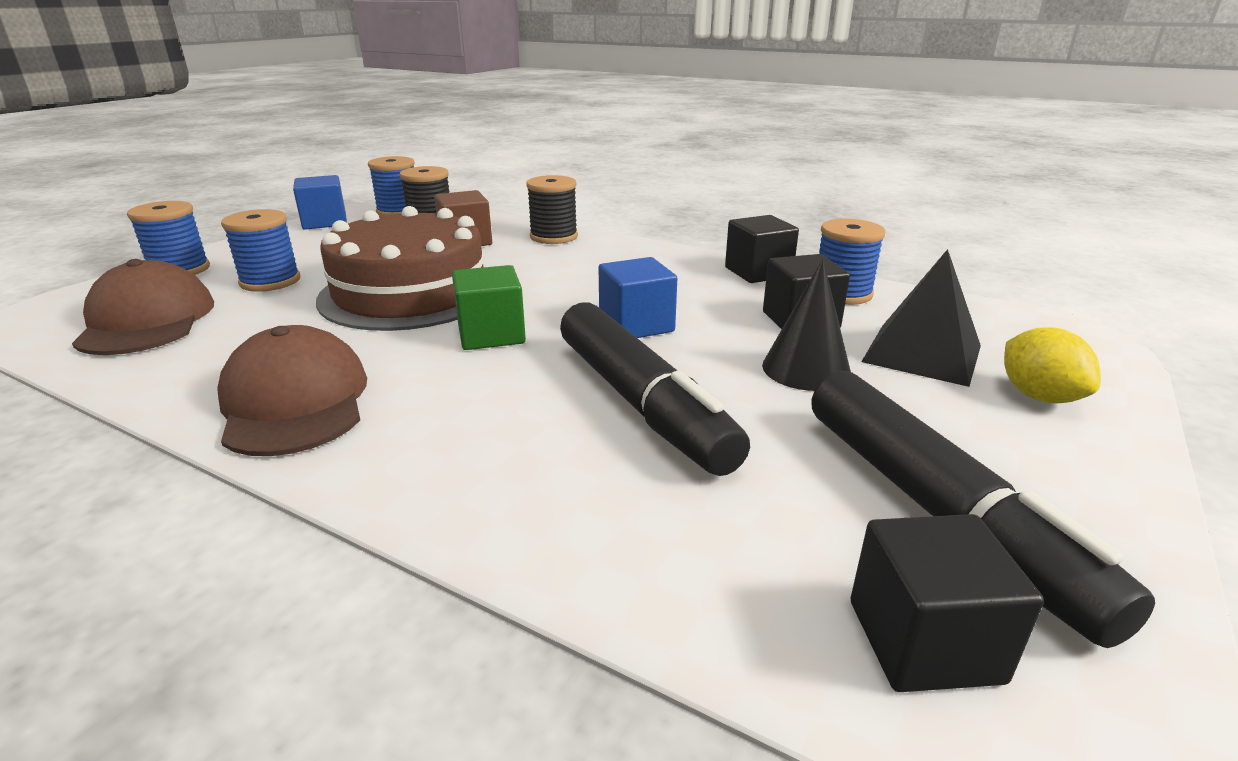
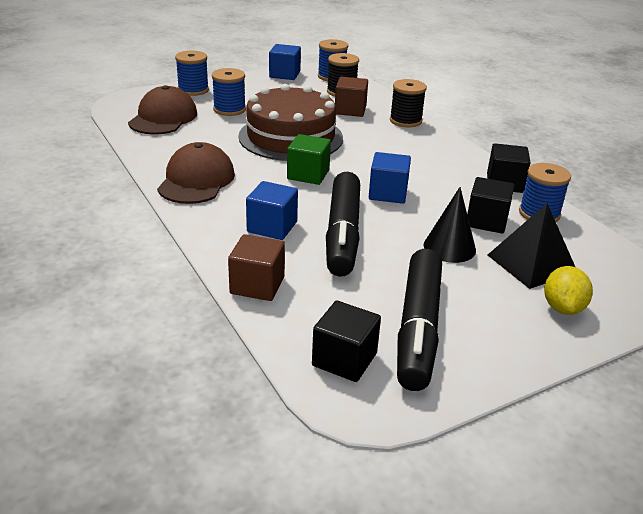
camera: 30 degrees right, 5 degrees up
(514, 434) = (272, 227): none -> blue cube
(599, 558) = (257, 285): none -> brown cube

